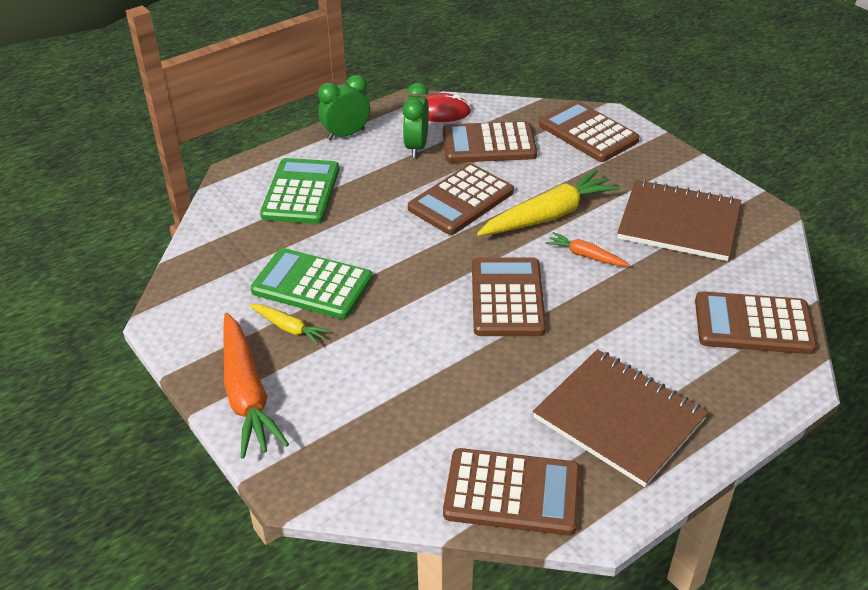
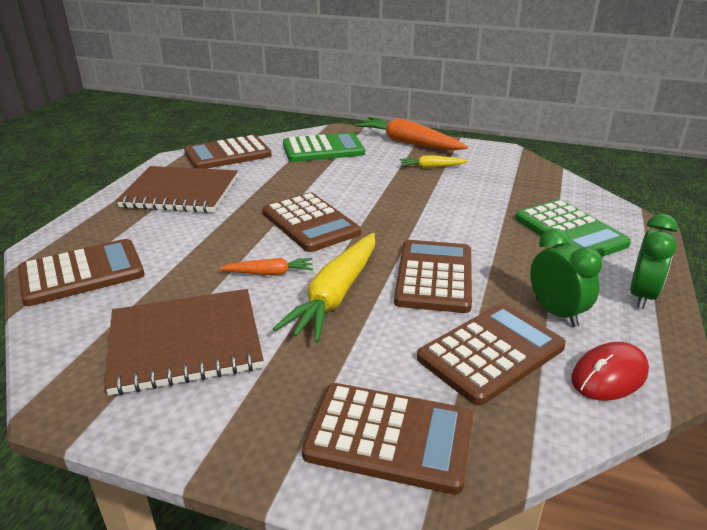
camera: 145 degrees right, 10 degrees down
(312, 285) = (454, 186): green calculator -> green calculator (323, 149)

